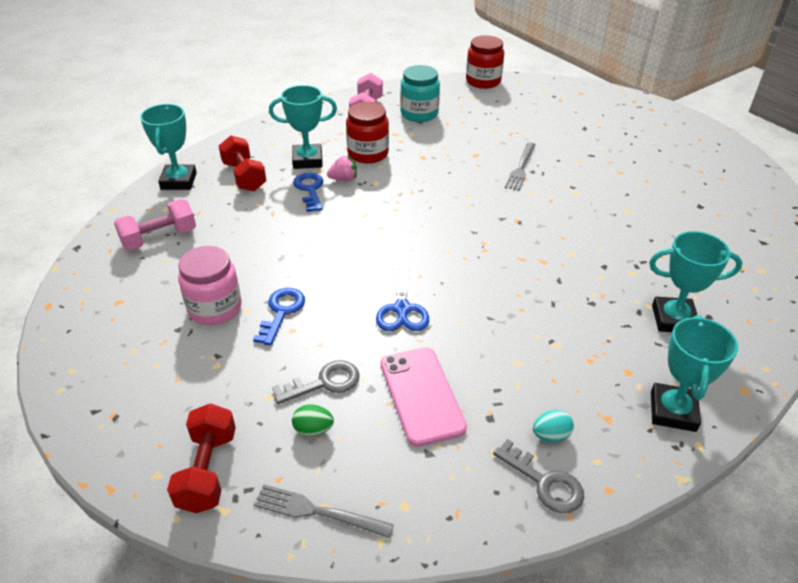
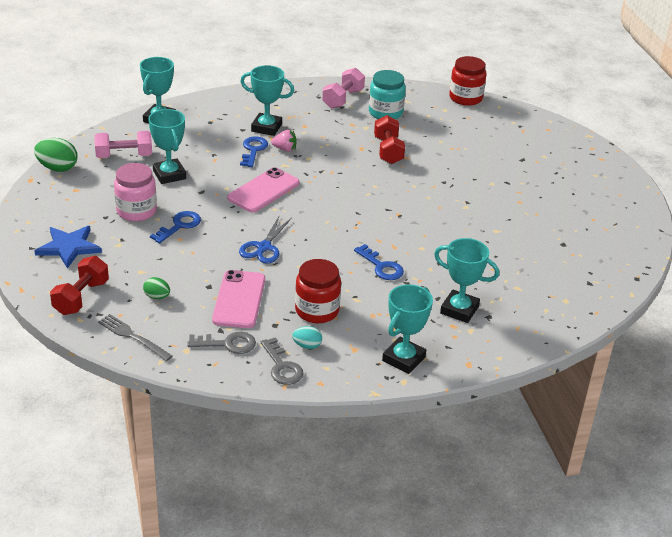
camera: 20 degrees right, 5 degrees down
(79, 278) = (57, 168): none -> green egg
(149, 392) = (69, 247): none -> blue star
(229, 247) = (169, 175): none -> turquoise trophy
(244, 176) = (210, 128): red dumbbell -> red dumbbell (388, 151)
(324, 383) = (180, 274): grey key -> grey key (227, 344)
(353, 235) = (263, 191): none -> pink phone
(368, 153) = (318, 134): red jar -> red jar (317, 310)
(521, 168) = (436, 177): grey fork -> none
(549, 291) = (381, 266): none -> blue key

